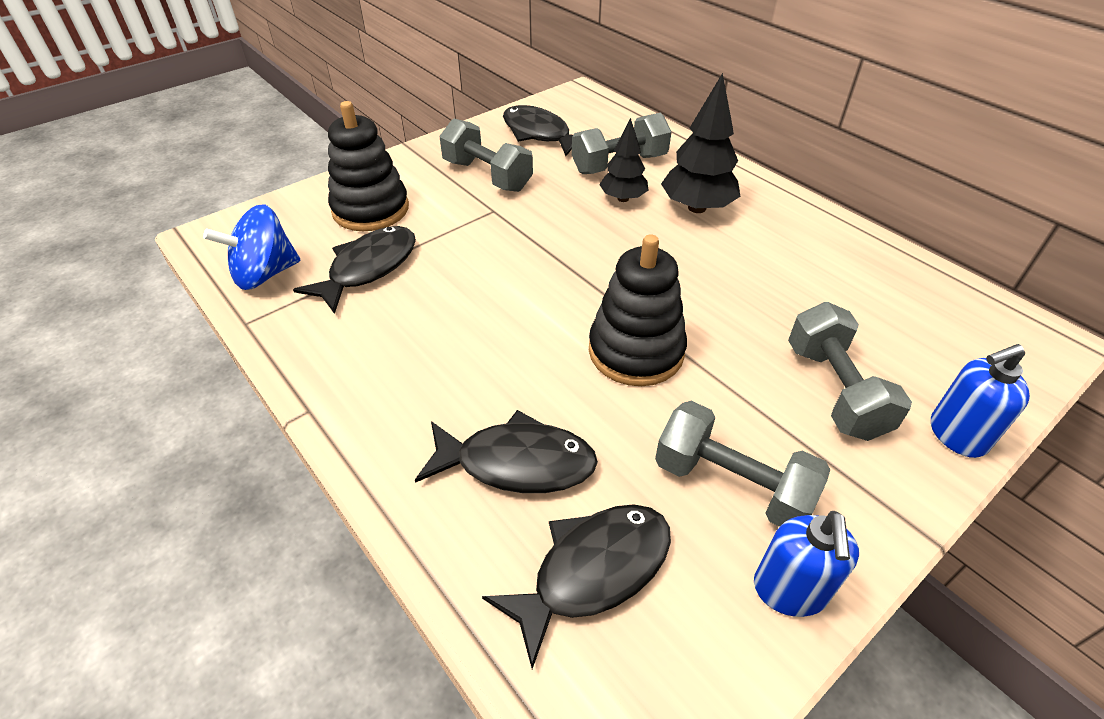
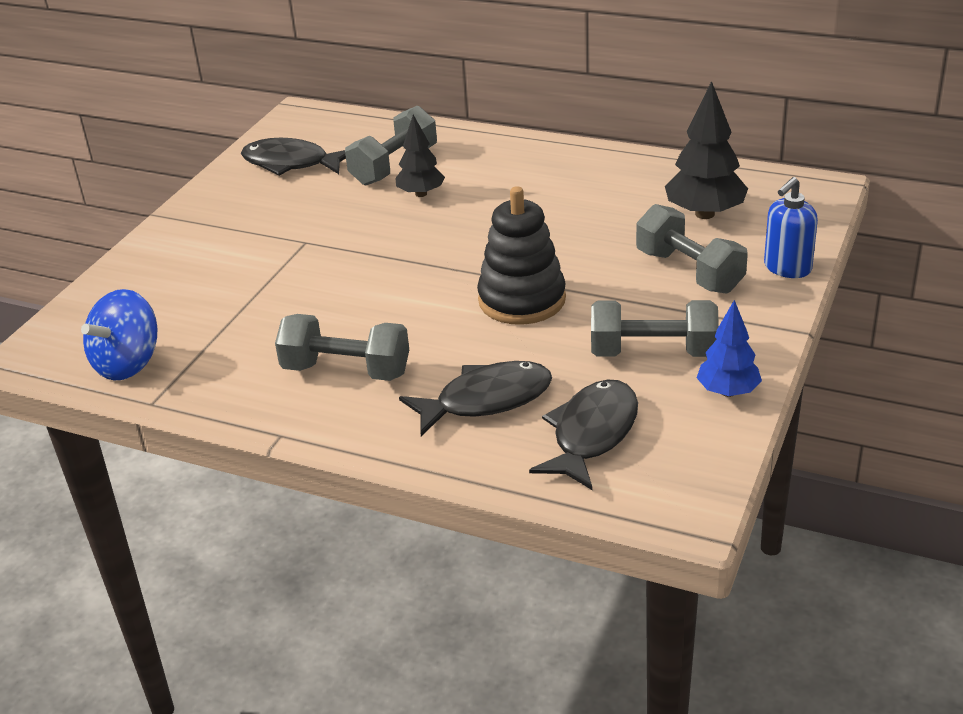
camera: 25 degrees left, 10 degrees down
(368, 268) = (228, 325): black fish -> none
(371, 209) = (180, 280): black stacking toy -> none
(487, 176) = (272, 215): grey dumbbell -> grey dumbbell (346, 370)
(696, 208) = (493, 180): black tree -> black tree (704, 214)
(789, 590) = (728, 392): blue soap dispenser -> blue tree

